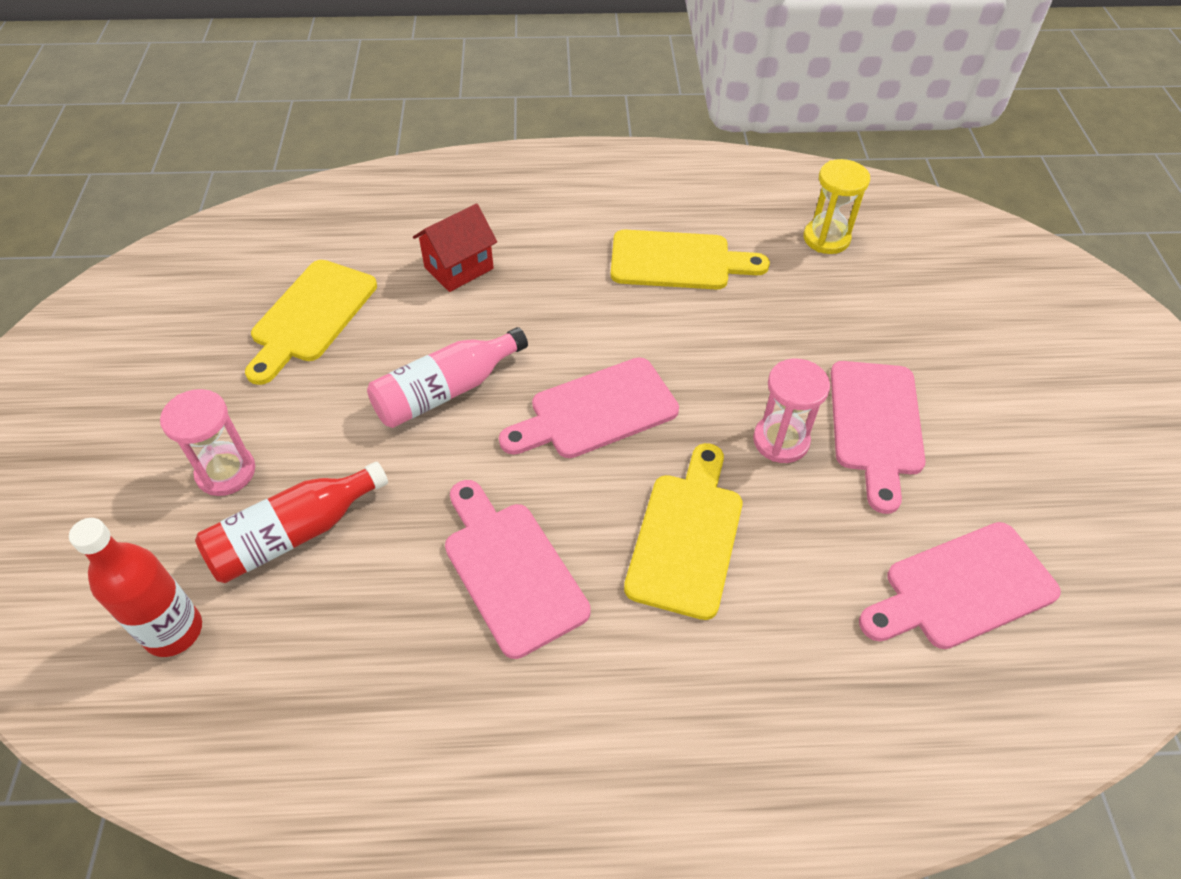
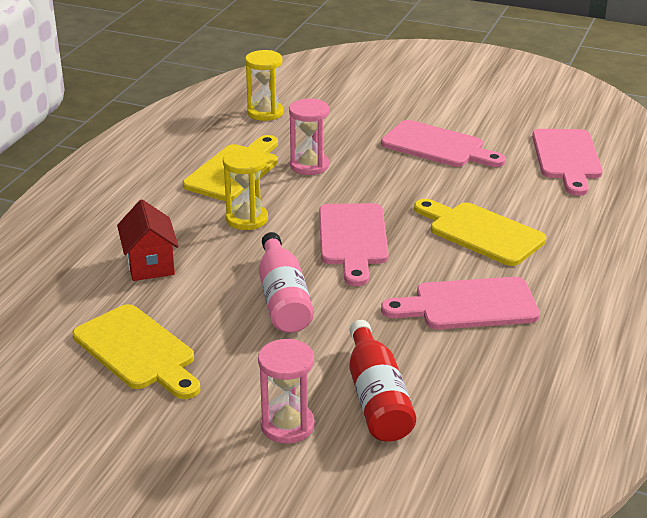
camera: 65 degrees left, 20 degrees down
(173, 631) = (435, 474): red bottle -> none
(584, 307) = (247, 219): none -> yellow hourglass
(781, 440) = (428, 180): pink hourglass -> pink hourglass (309, 165)

